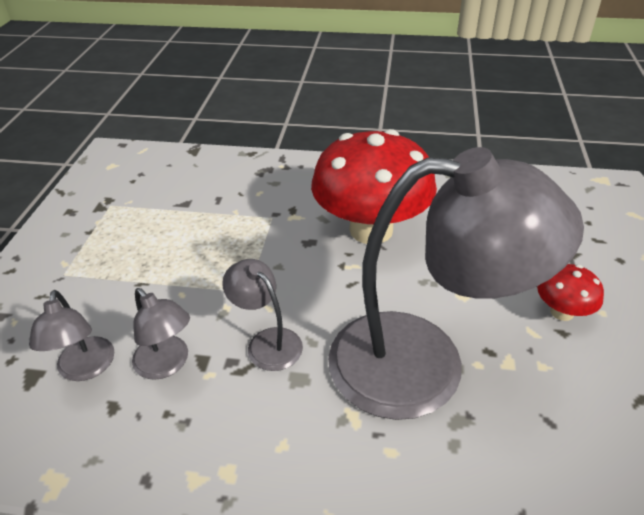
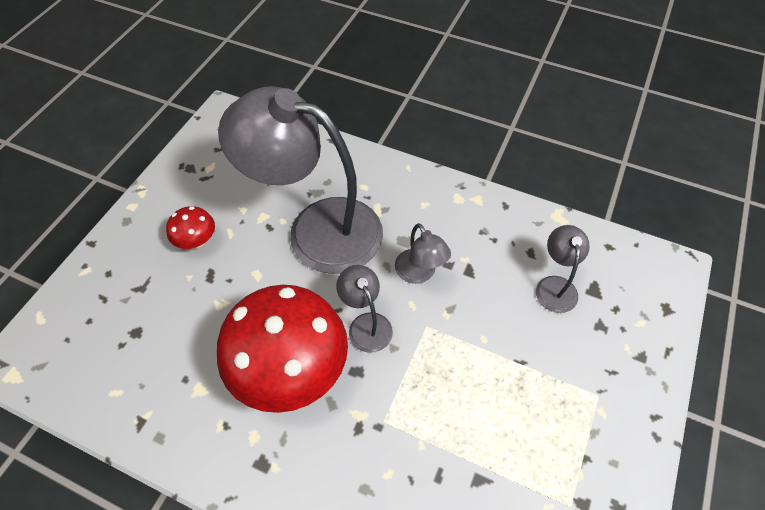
camera: 165 degrees left, 15 degrees up
(167, 364) = (494, 274): grey lamp -> grey lamp (366, 324)

